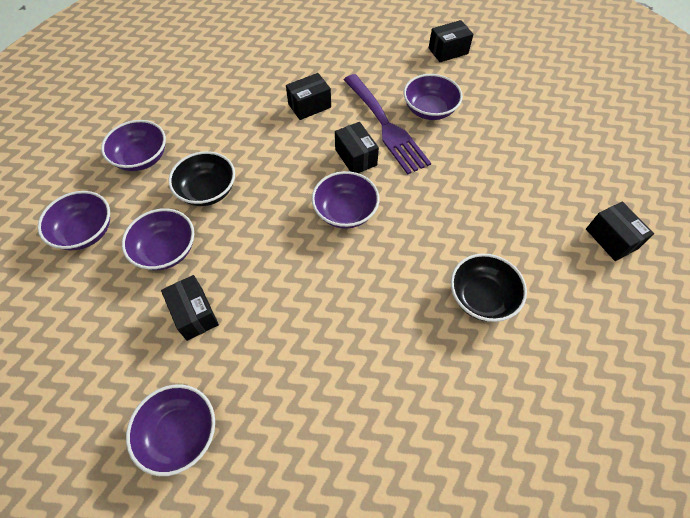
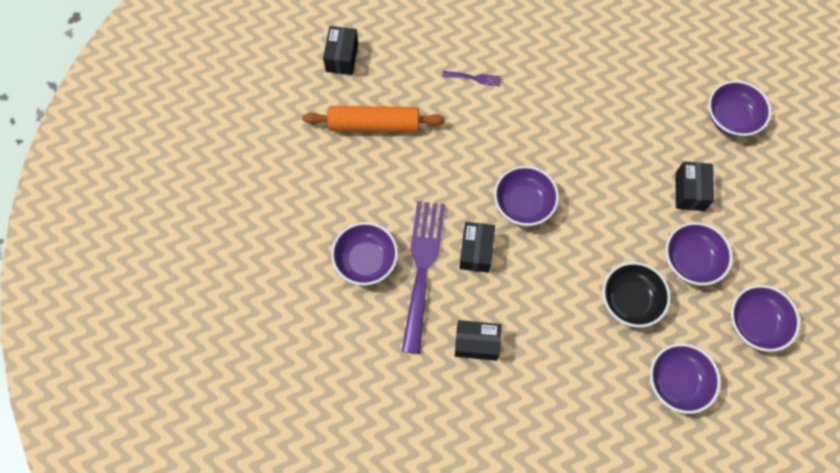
camera: 145 degrees left, 10 degrees up
(448, 51) = (277, 324): black box -> none
(481, 297) = (474, 78): black bowl -> purple fork
(522, 200) = (374, 125): none -> orange rolling pin

